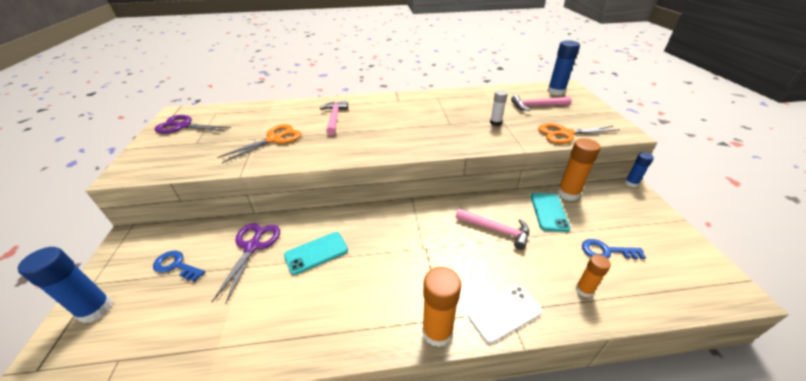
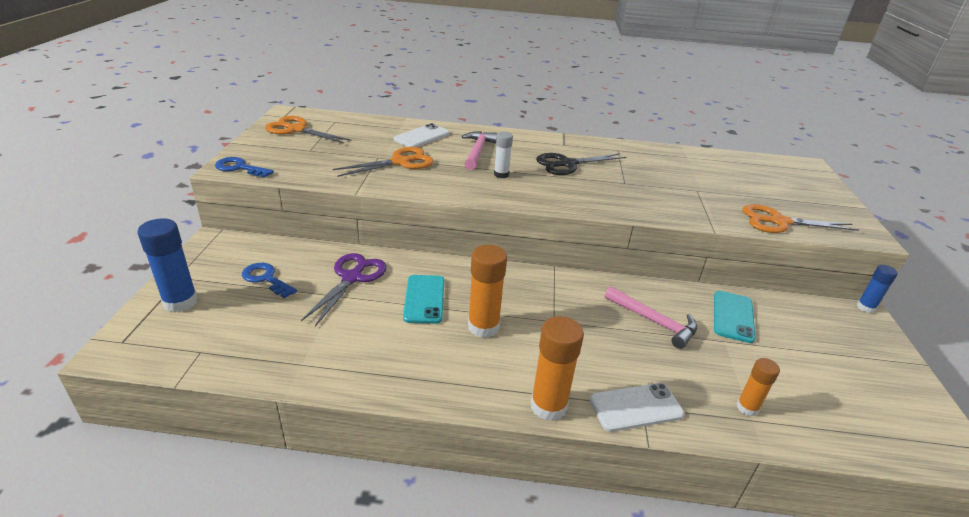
camera: 10 degrees right, 5 degrees down
(183, 126) = (296, 129): purple scissors -> orange scissors
(288, 114) = (422, 137): none -> white phone
(316, 253) = (424, 299): turquoise phone -> turquoise phone turned 75 degrees counterclockwise
(404, 116) = (567, 164): none -> black scissors
(495, 123) = (687, 192): white glue stick -> white glue stick (501, 174)
(537, 106) = (752, 182): pink hammer -> none
(556, 92) = (788, 170): blue glue stick -> none
(568, 194) = (768, 301): orange glue stick -> orange glue stick (483, 327)
(606, 251) = (795, 375): blue key -> blue key (239, 168)

